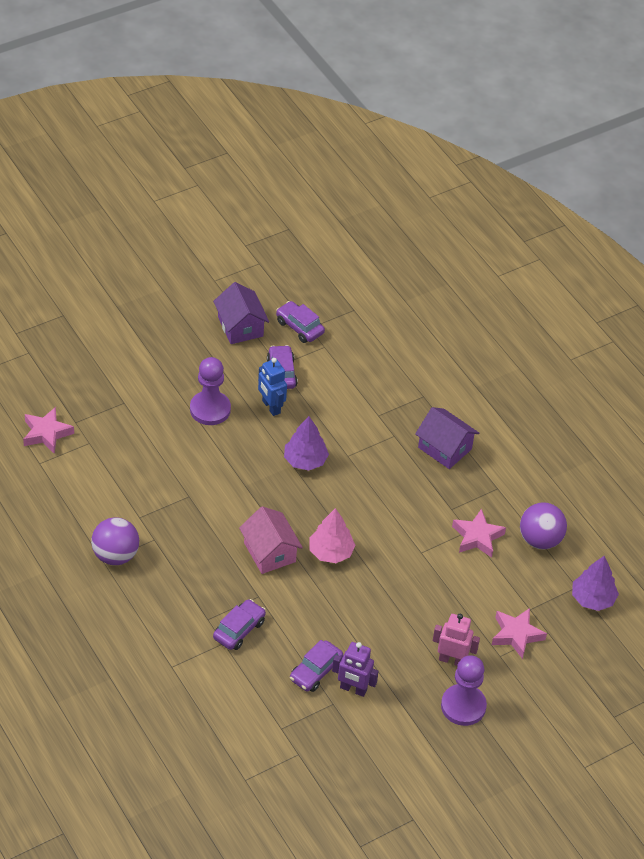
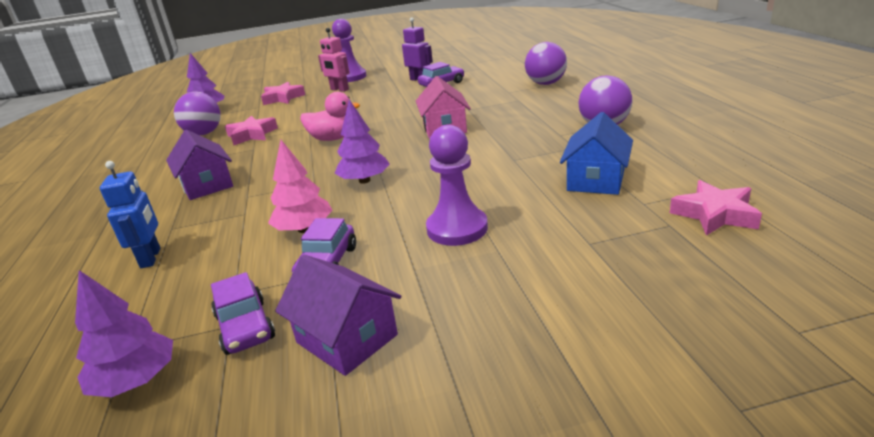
camera: 155 degrees left, 20 degrees down
(121, 468) = (596, 180): none -> blue house
(183, 666) = (546, 83): none -> purple ball
(239, 630) = (493, 96): purple car -> none
(240, 326) = (346, 339): purple house -> purple house turned 45 degrees counterclockwise
(271, 407) = (370, 227): blue robot -> blue robot (151, 258)
(331, 295) = (136, 381): none -> purple tree
(331, 552) = (387, 128): pink tree -> pink tree (304, 229)
(378, 529) = (333, 139): none -> pink duck

